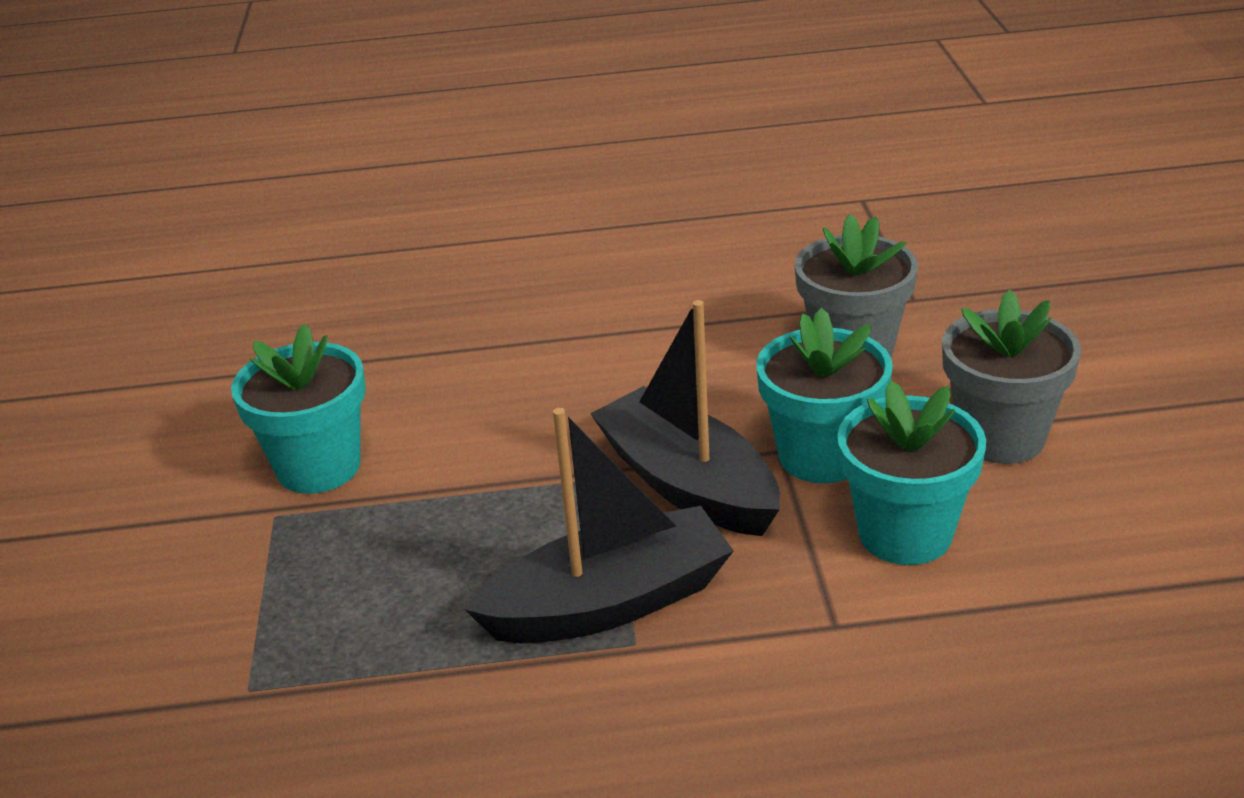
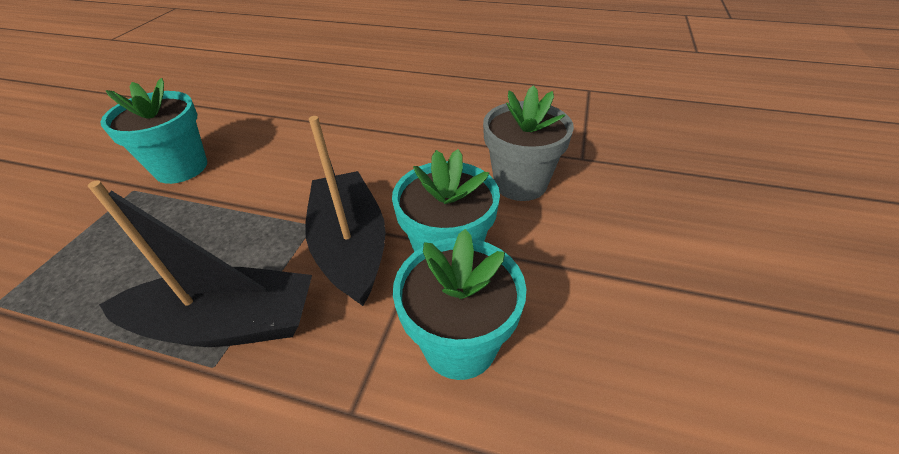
camera: 20 degrees right, 10 degrees up
(1000, 437) = (582, 282): grey flower pot -> none

